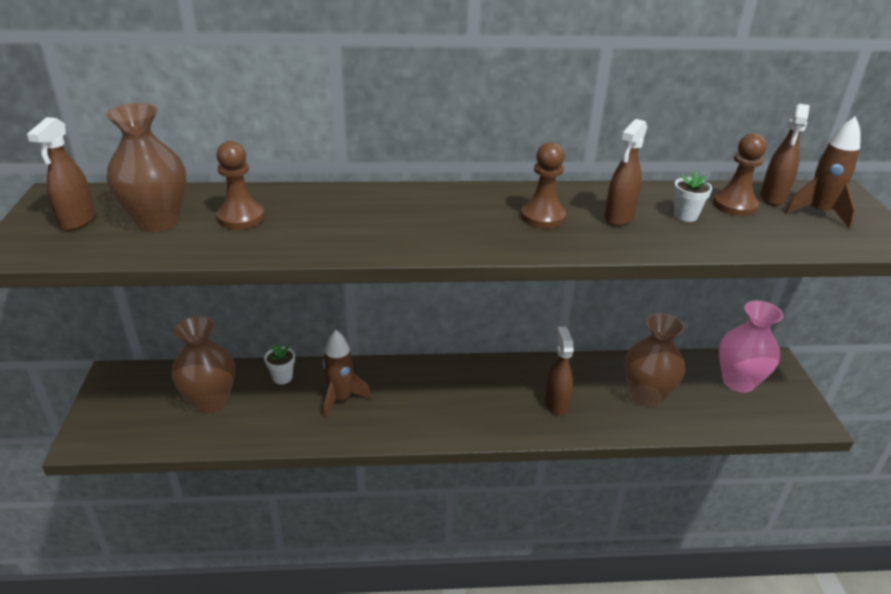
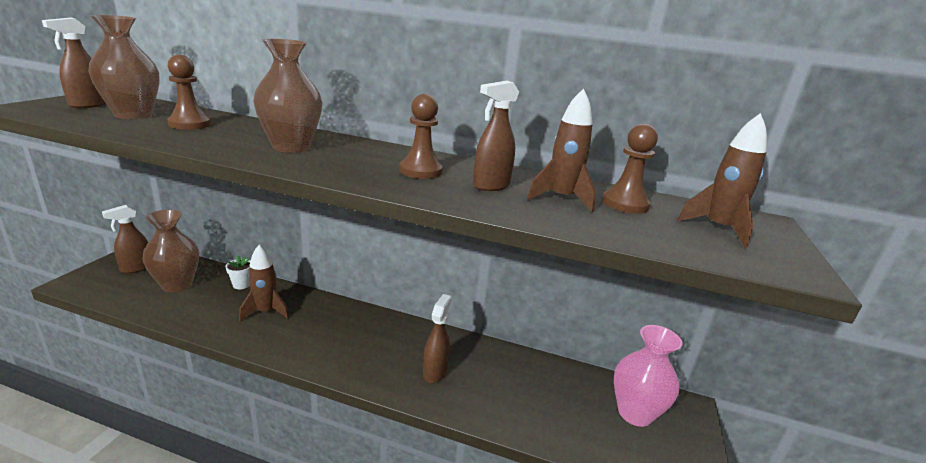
camera: 20 degrees right, 10 degrees down
(646, 396) = (527, 394): brown vase -> brown vase (291, 147)
(685, 215) = (561, 199): white flower pot -> brown rocket
(773, 198) = (675, 208): brown spray bottle -> brown spray bottle (136, 268)

